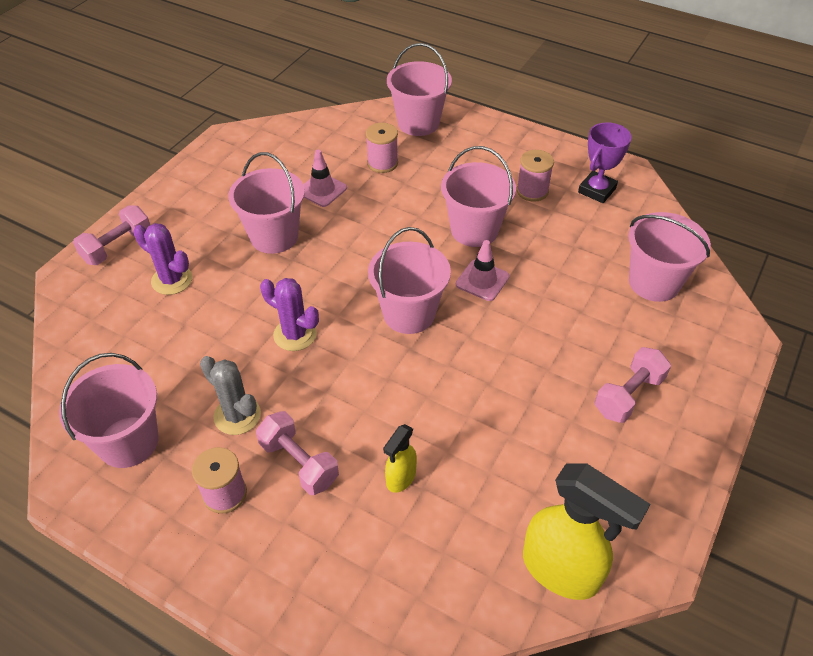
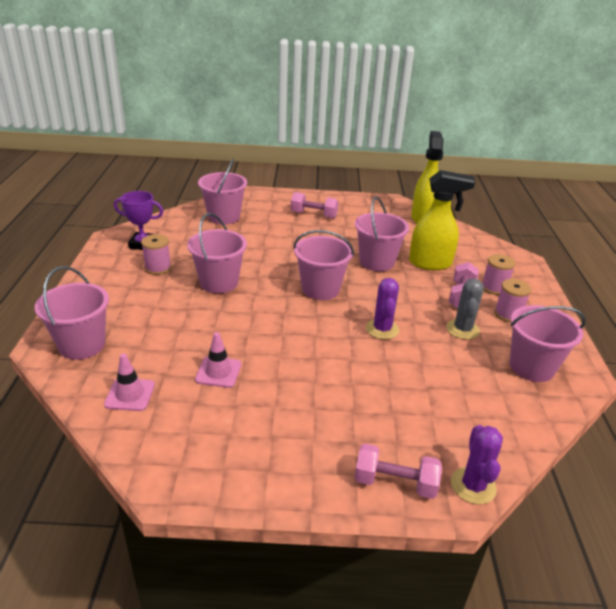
camera: 120 degrees left, 15 degrees down
(172, 280) = (396, 418): purple cactus -> purple cactus (473, 486)
(274, 236) = (298, 378): pink bucket -> pink bucket (376, 262)
(382, 163) = (158, 348): pink spool -> pink spool (494, 288)
(400, 478) = (430, 263): yellow spray bottle -> yellow spray bottle, size x1.96
(482, 280) = (267, 269): pink traffic cone -> pink traffic cone (130, 395)

